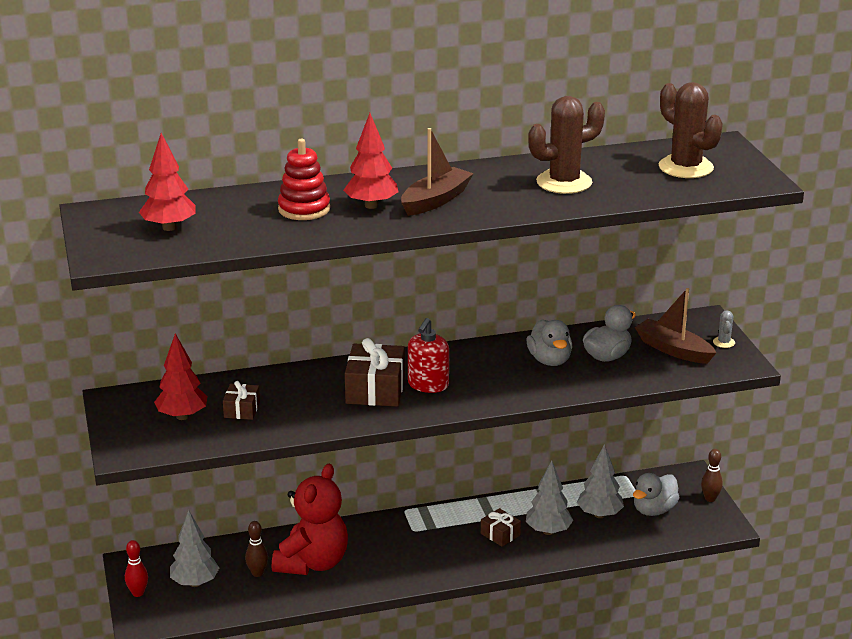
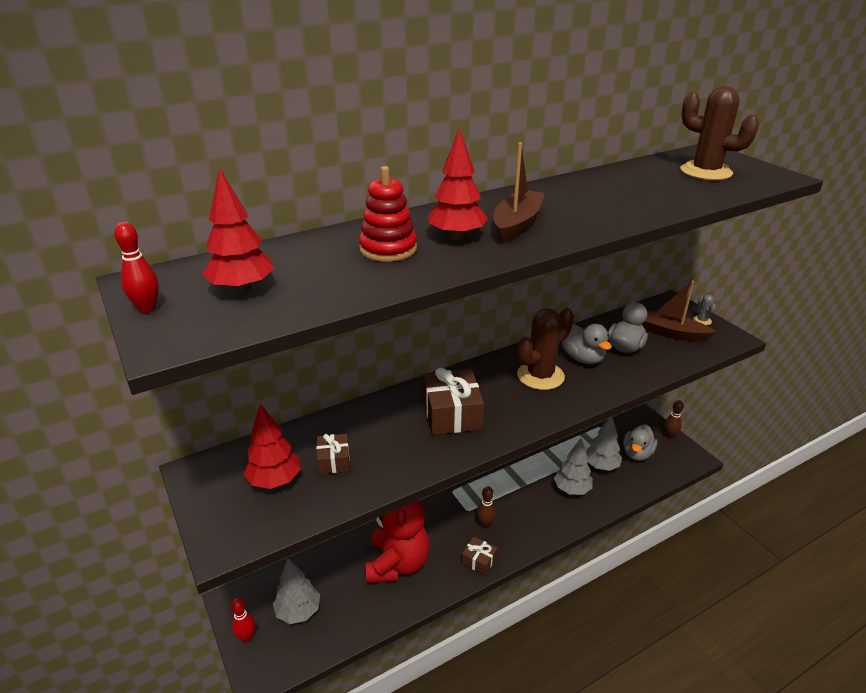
camera: 15 degrees left, 5 degrees up
(93, 233) = (147, 308): none -> red bowling pin
(257, 573) = (352, 586): brown bowling pin -> brown bowling pin (485, 524)
(428, 385) = (496, 400): red soap dispenser -> none
(500, 534) = (537, 500): brown gift -> brown gift (479, 561)
(564, 182) = (619, 194): brown cactus -> brown cactus (540, 376)

